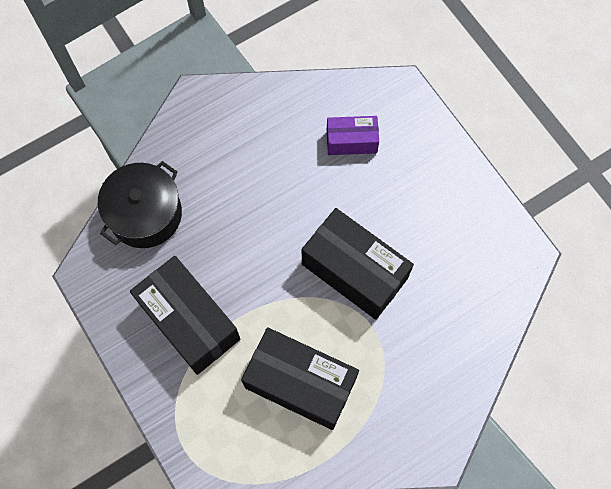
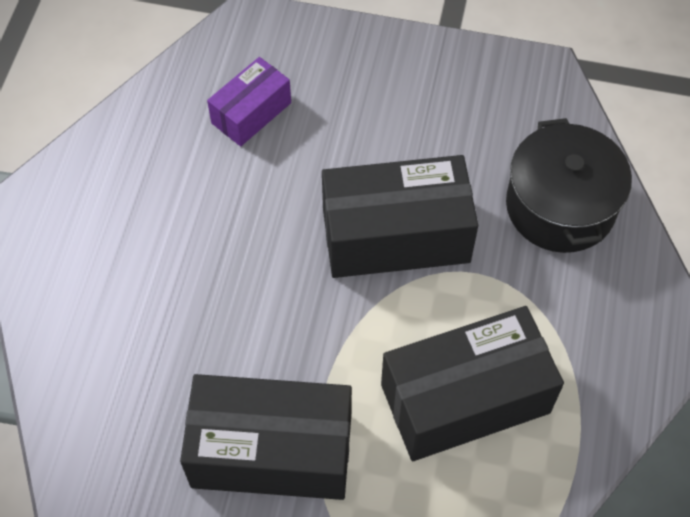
camera: 45 degrees left, 10 degrees down
(145, 214) = (92, 384): black pot -> black pot (560, 206)

